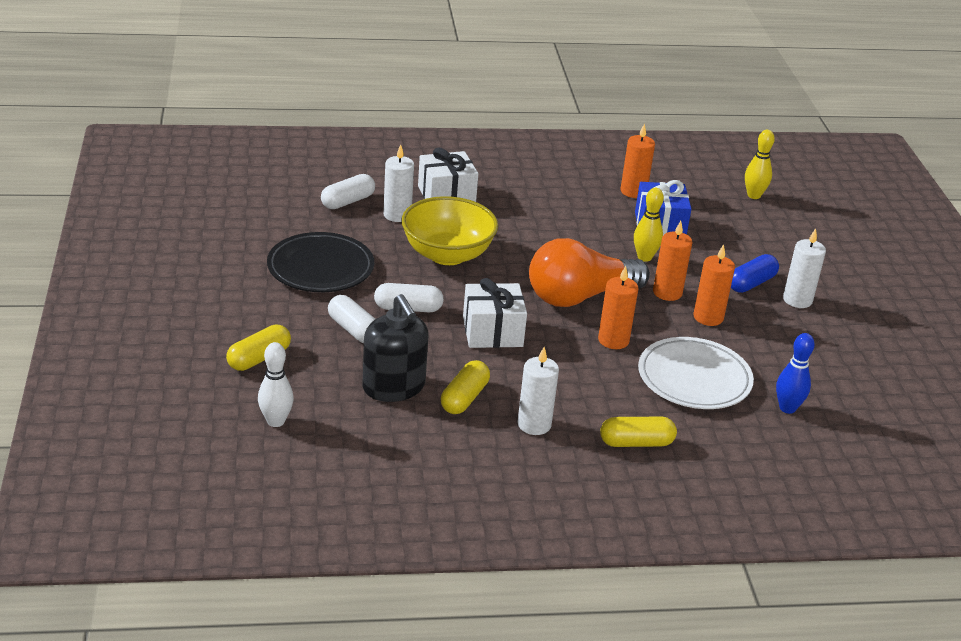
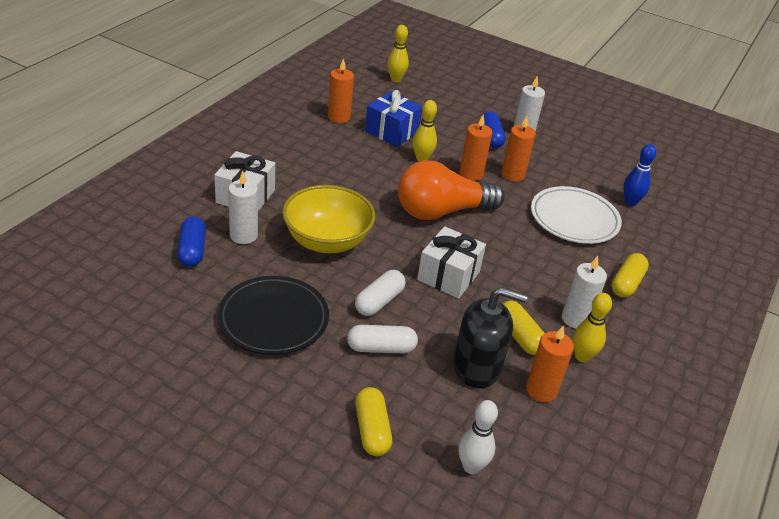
camera: 55 degrees left, 5 degrees up
(348, 201) = (192, 250): white capsule -> blue capsule
(485, 444) = (582, 357): none -> yellow bowling pin
(579, 296) = (441, 211): orange light bulb -> orange light bulb turned 60 degrees clockwise
(613, 340) = (505, 227): orange candle -> orange candle (541, 390)

